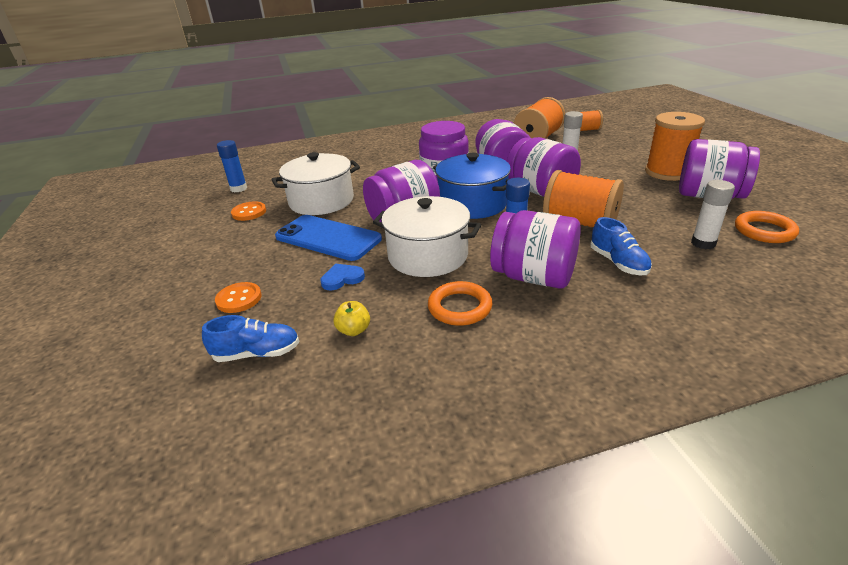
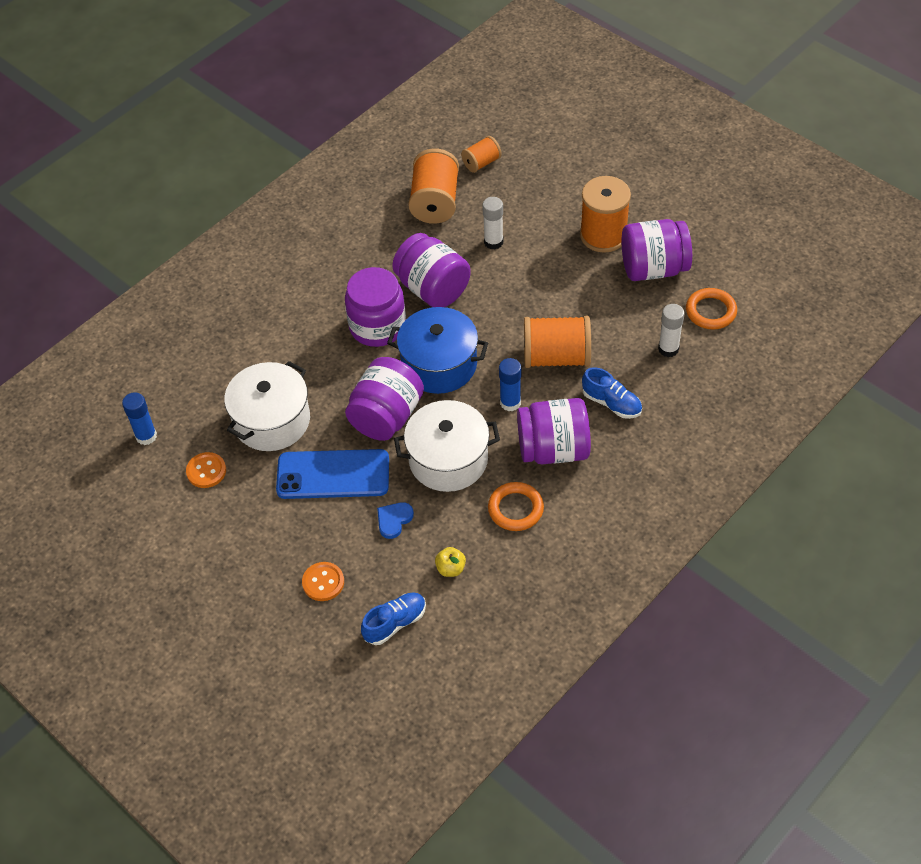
camera: 30 degrees left, 20 degrees up
(540, 191) = (495, 317): purple jar -> none

